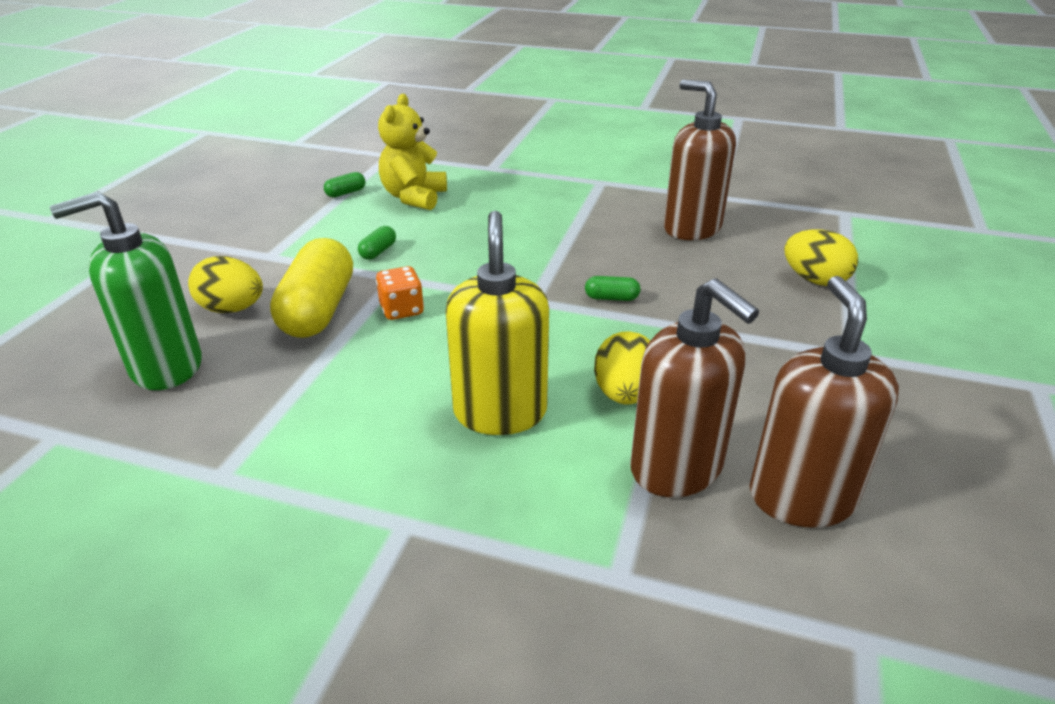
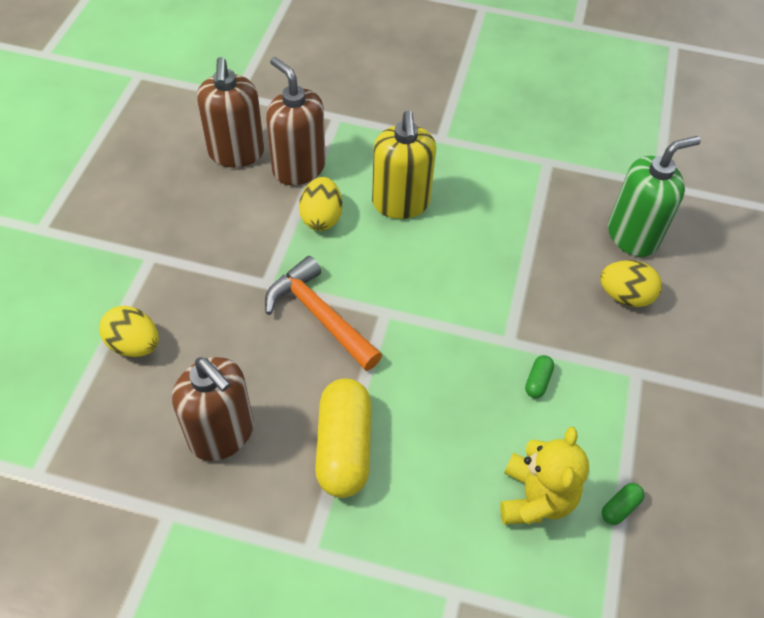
camera: 175 degrees right, 20 degrees up
(318, 310) = (556, 296): yellow capsule -> yellow capsule (343, 447)
(402, 310) = (490, 297): orange dice -> none
(611, 298) = (319, 316): green capsule -> orange hammer

